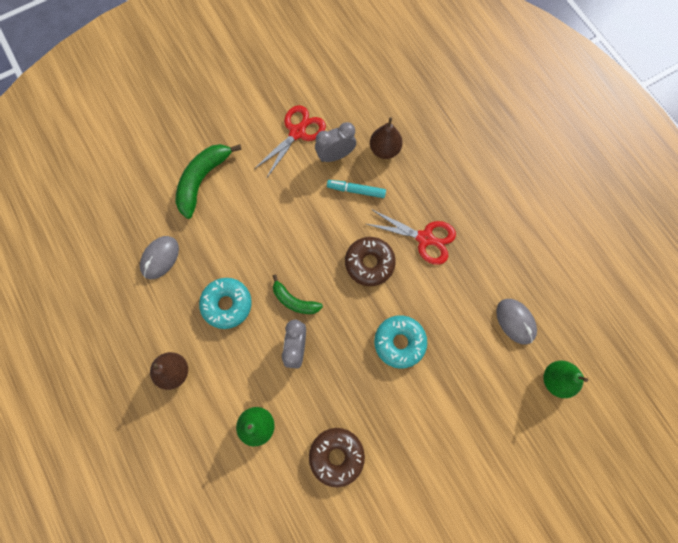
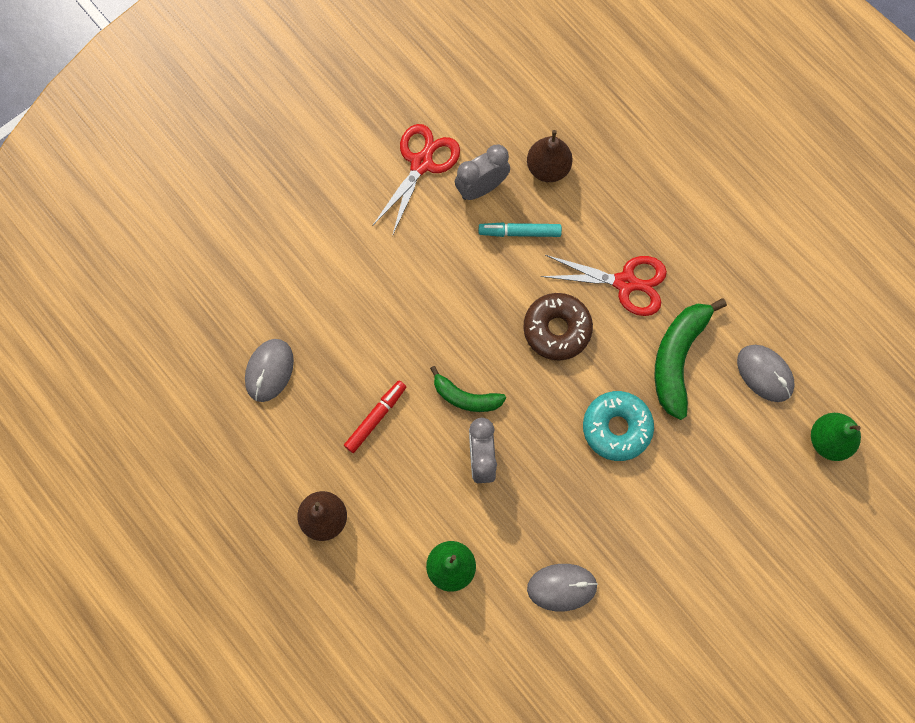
camera: 10 degrees left, 0 degrees up
(202, 180) = (303, 253): green banana -> green banana (677, 358)
(227, 304) = (375, 418): turquoise donut -> red marker
(336, 456) = (562, 587): brown donut -> grey mouse

